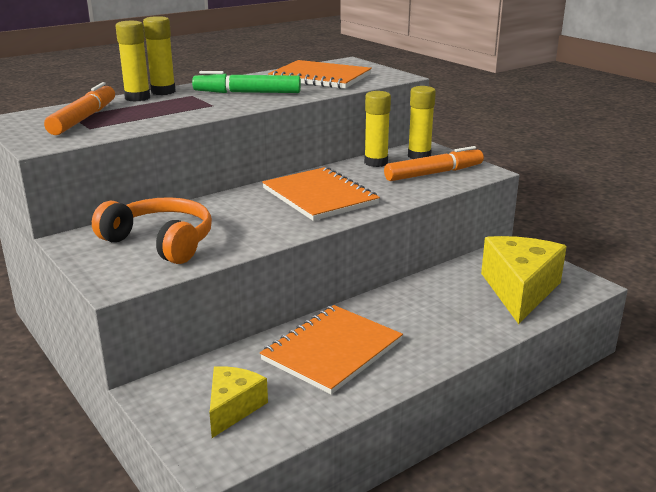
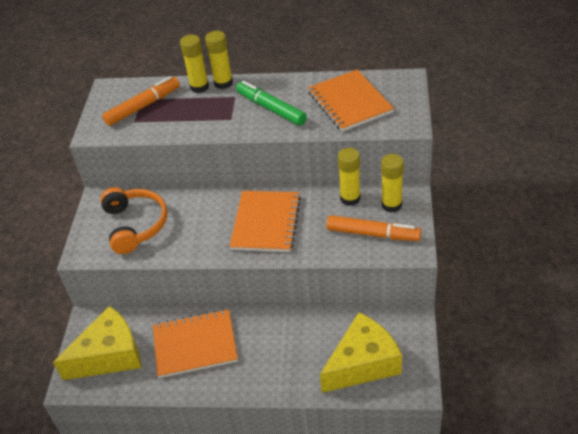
camera: 45 degrees right, 20 degrees up
(233, 408) = (109, 355): yellow cheese -> yellow cheese, size x1.75

